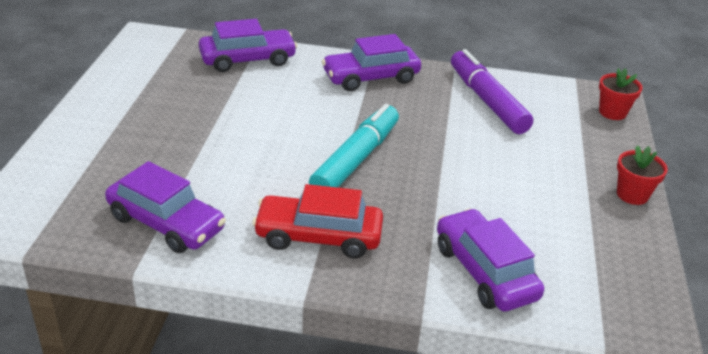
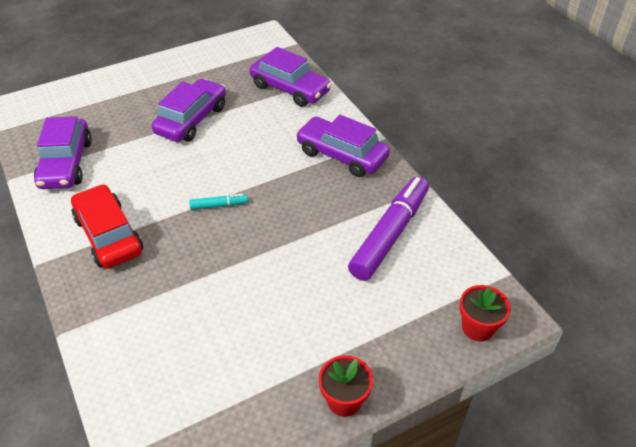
camera: 55 degrees right, 10 degrees up
(356, 159) = (219, 205): turquoise marker -> turquoise marker, size x0.43
(484, 272) = (140, 345): purple car -> purple car (192, 120)

